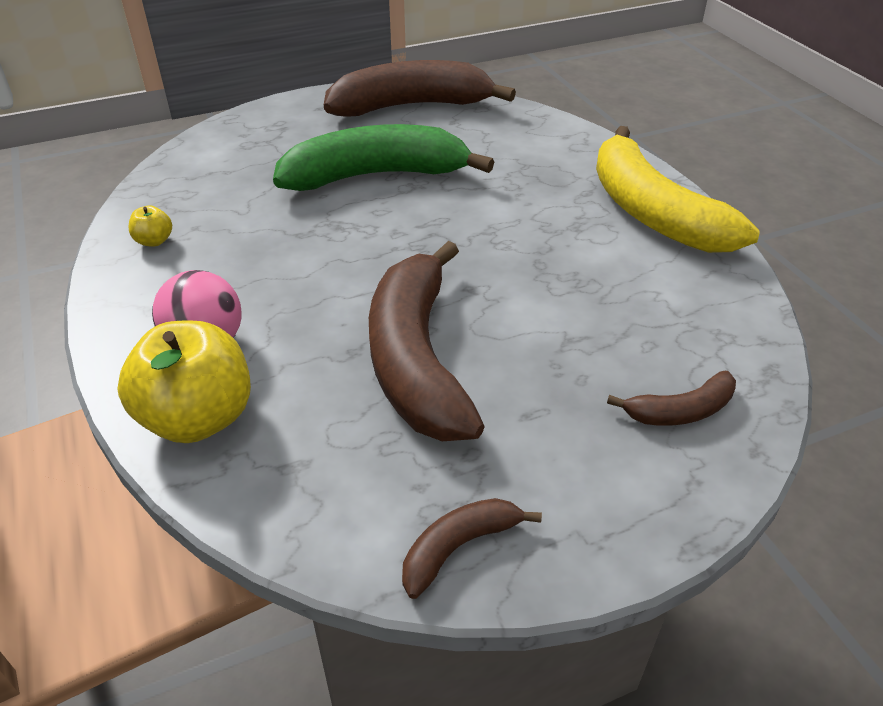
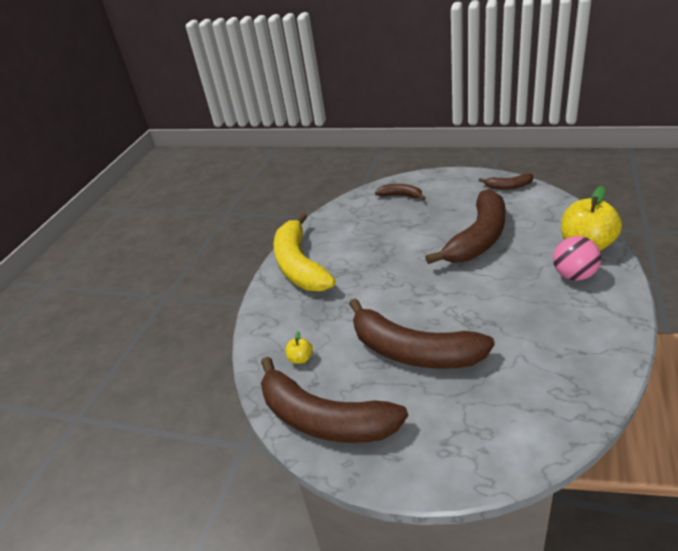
camera: 135 degrees left, 5 degrees down
(154, 241) = (591, 354): yellow apple -> yellow apple (300, 358)
(376, 176) = (413, 351): green banana -> brown banana
(652, 212) = (300, 265): yellow banana -> yellow banana turned 150 degrees clockwise

